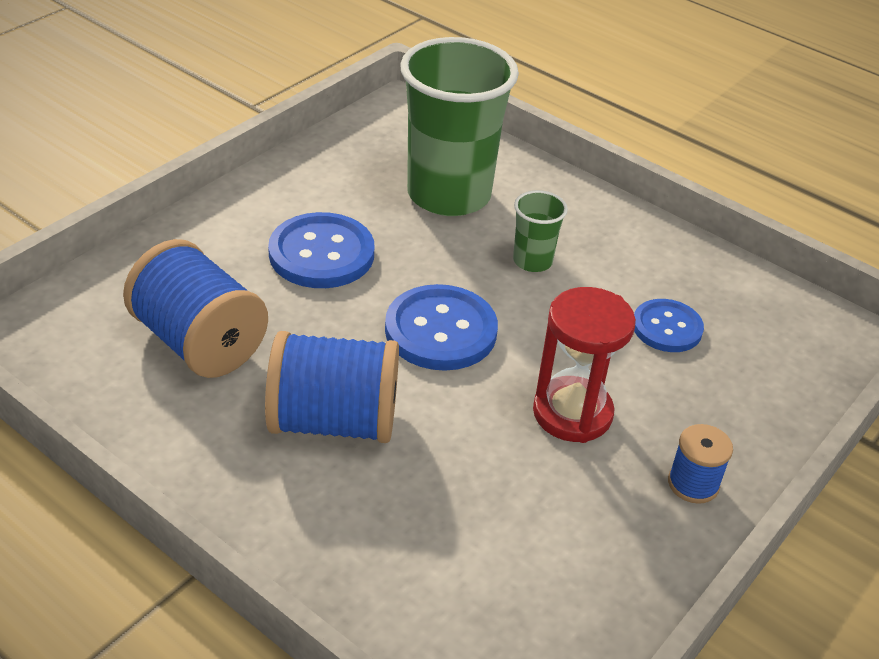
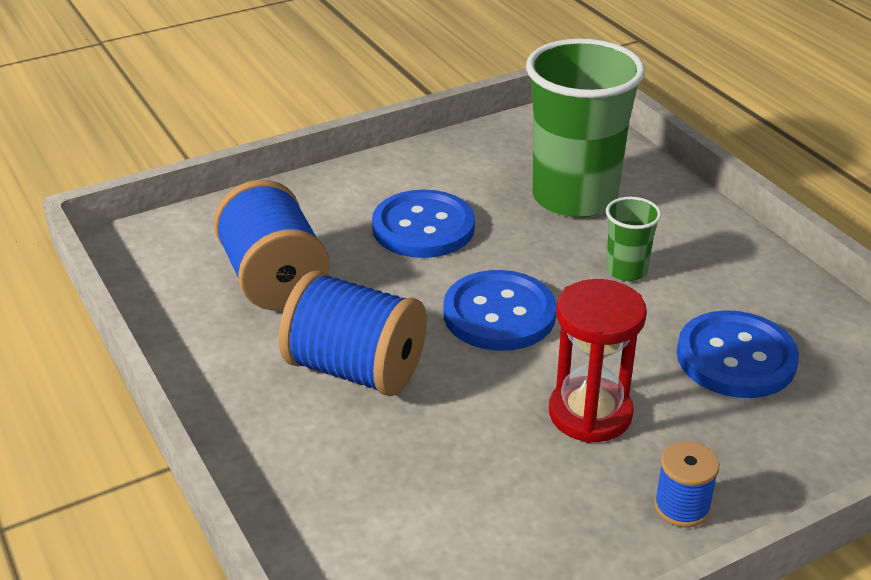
camera: 25 degrees right, 5 degrees down
(667, 328) = (736, 358): blue button -> blue button, size x1.57

